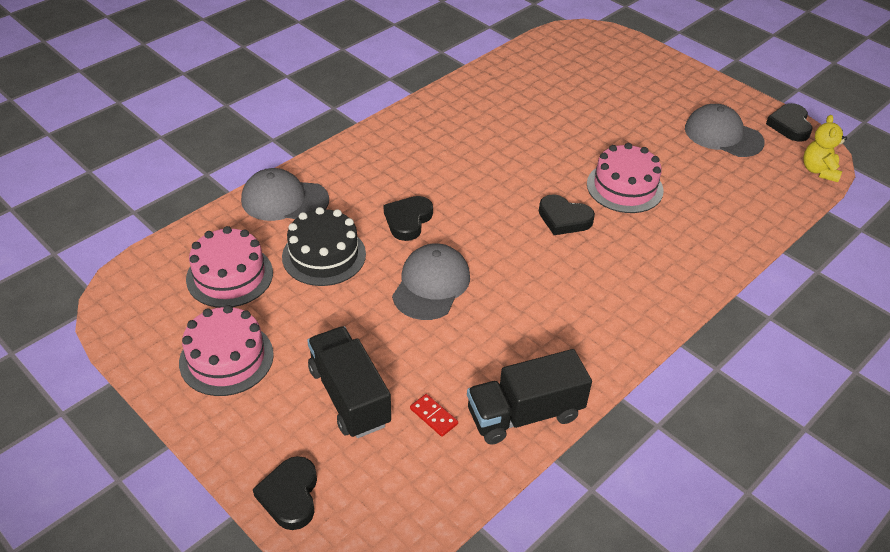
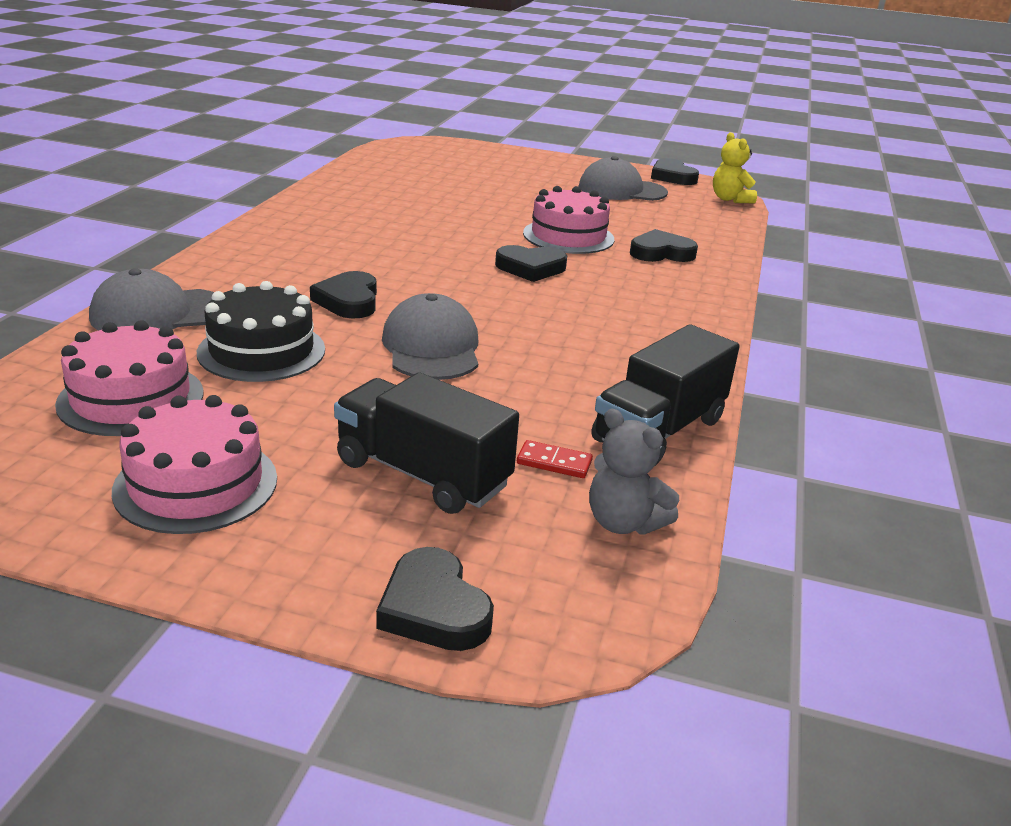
camera: 30 degrees left, 15 degrees down
(438, 480) = (623, 522): none -> grey teddy bear
(688, 228) = (661, 253): none -> black heart

